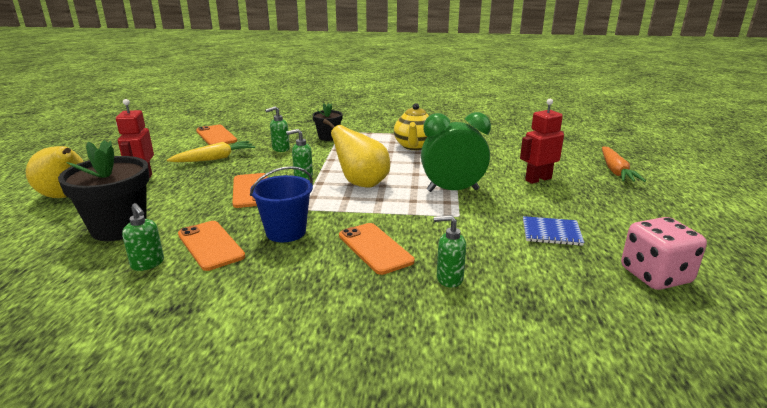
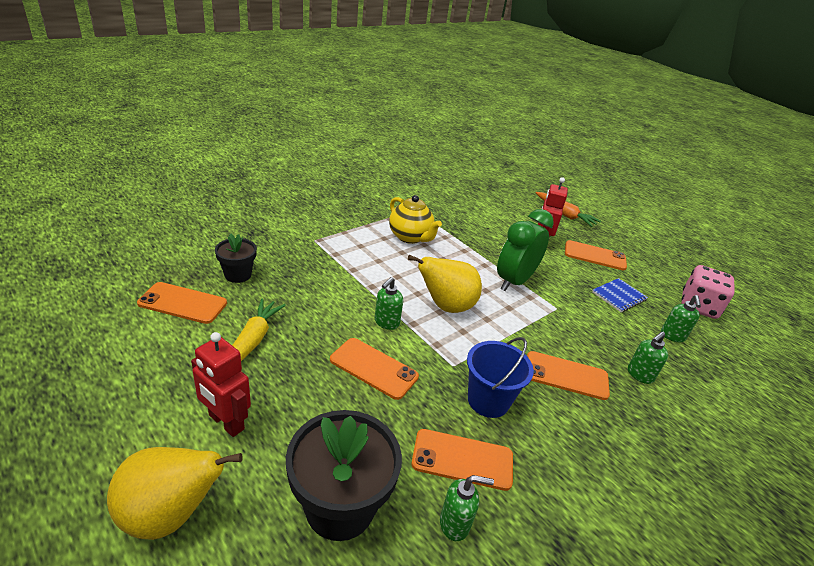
camera: 50 degrees left, 10 degrees up
(280, 149) = (298, 292): green soap dispenser -> green soap dispenser (672, 336)
(328, 137) = (317, 254): black flower pot -> black flower pot (238, 275)
(587, 203) = (595, 256): none -> orange phone

